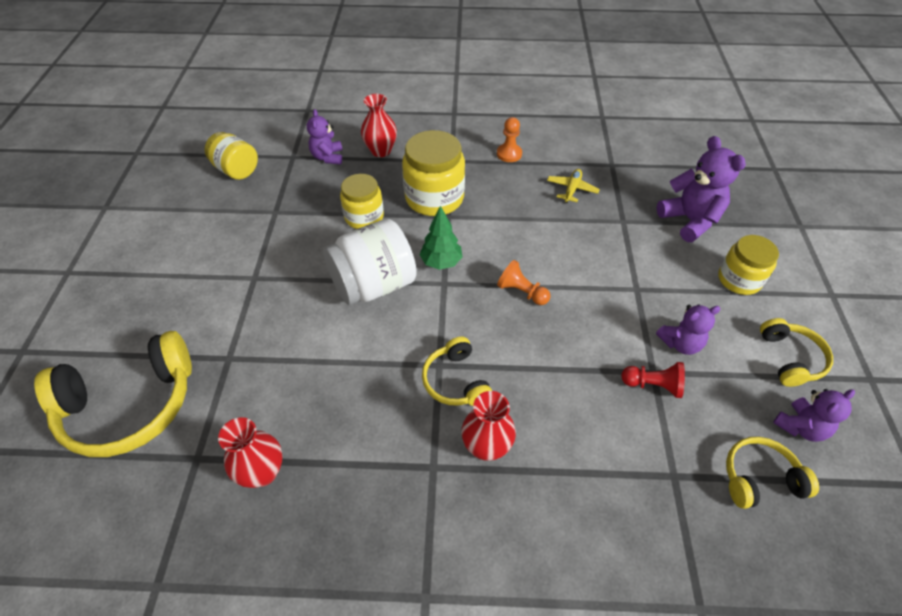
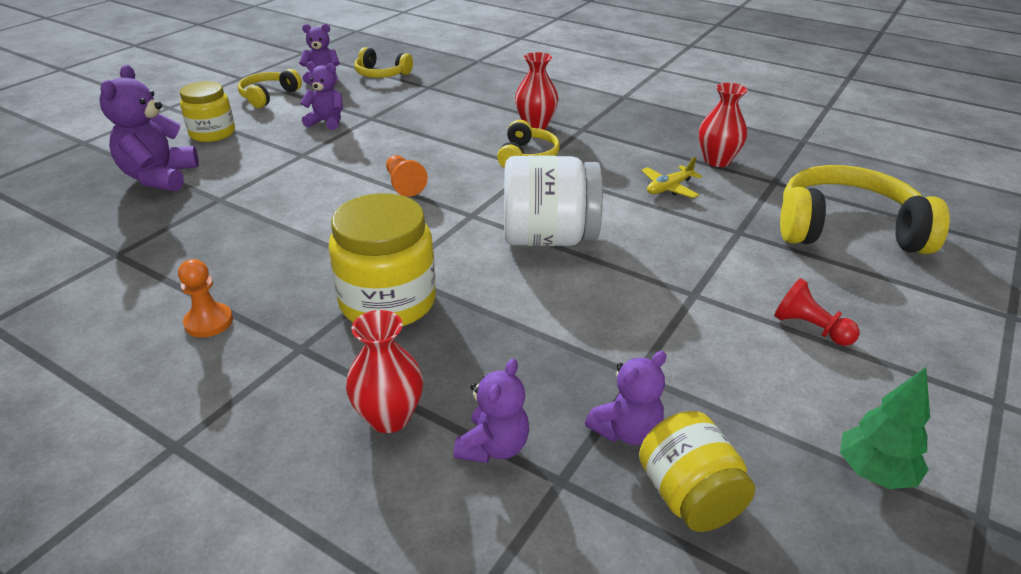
camera: 150 degrees left, 15 degrees down
(271, 184) = (626, 431): none -> purple teddy bear
(364, 217) = (505, 314): yellow jar -> none
(441, 262) = (456, 232): green tree -> green tree (874, 473)
(572, 189) = (212, 246): yellow plane -> yellow plane (669, 188)
(653, 385) = (381, 113): red pawn -> red pawn (810, 328)

